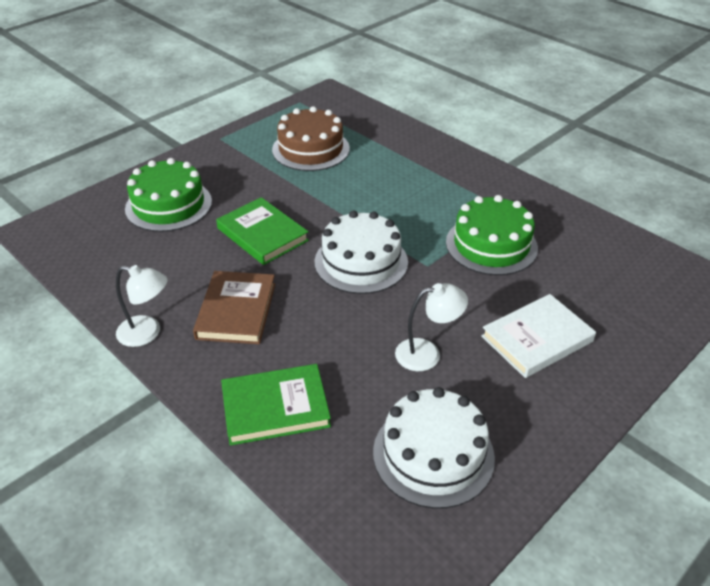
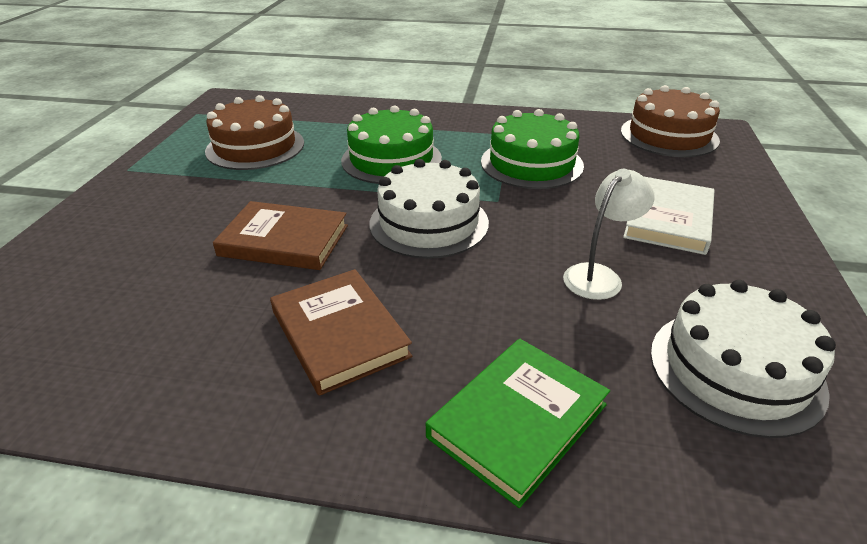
camera: 35 degrees left, 5 degrees down
(147, 333) = (235, 424): white lamp -> none
(168, 205) = (117, 257): green cake -> green cake (391, 159)
(262, 234) = (284, 240): green book -> brown book
(649, 268) = (669, 135): none -> brown cake

